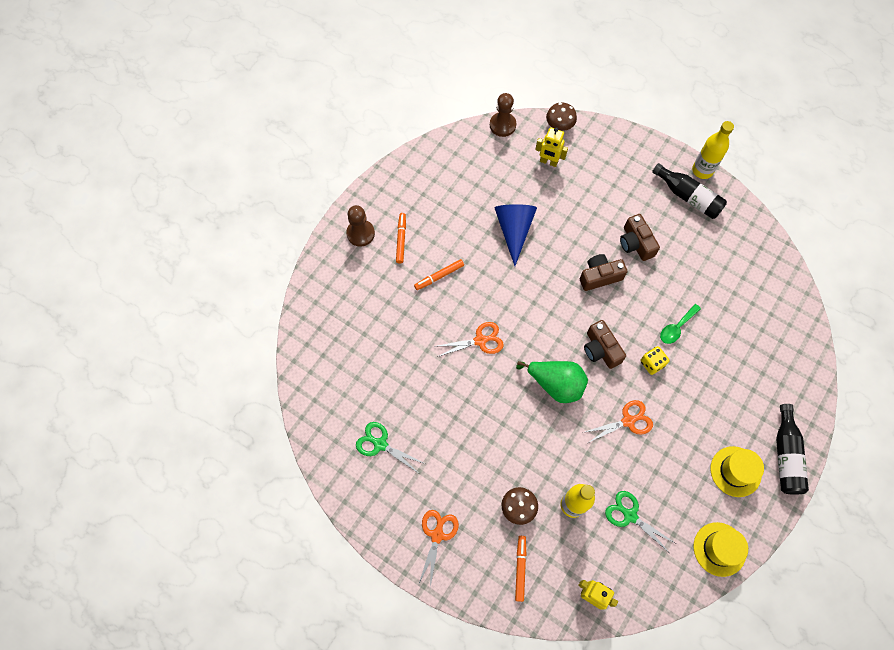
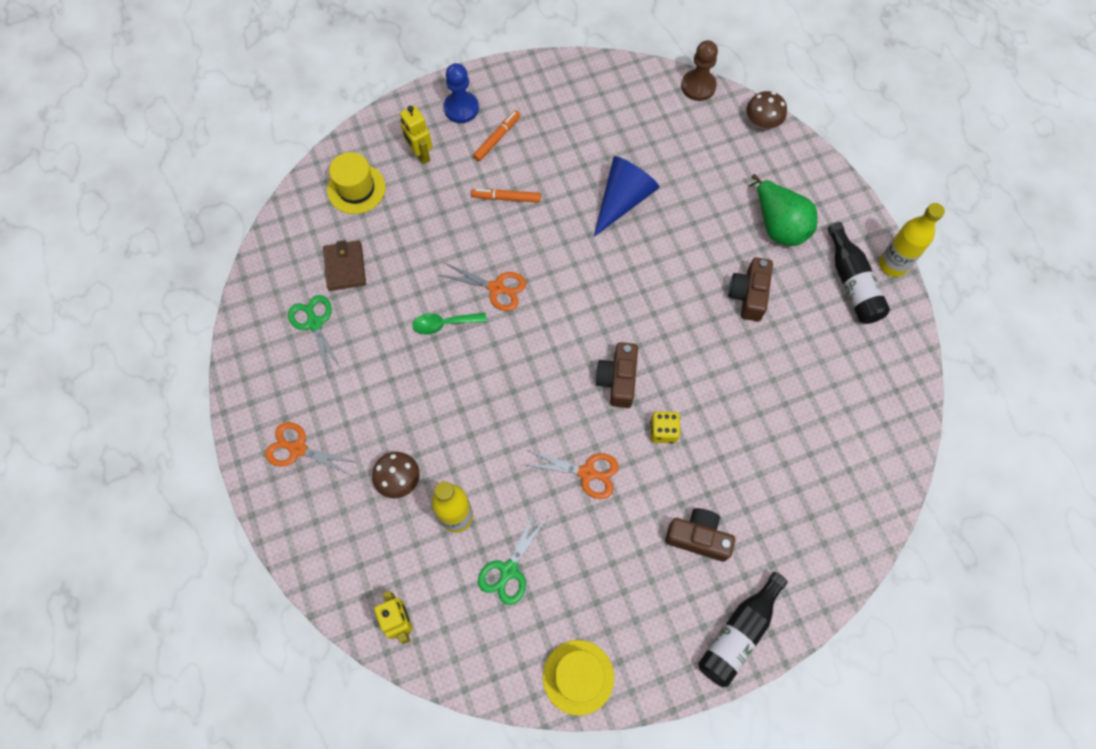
camera: 35 degrees right, 0 degrees up
(360, 233) = (461, 108): brown pawn -> blue pawn
(370, 392) = (345, 267): none -> brown wallet
(437, 535) = (297, 449): orange scissors -> orange scissors turned 120 degrees counterclockwise
(520, 568) = (351, 541): orange marker -> none
(548, 162) = (718, 152): yellow robot -> yellow robot (420, 155)
(555, 384) = (539, 383): green pear -> green pear (778, 225)
(599, 276) = (679, 304): brown camera -> brown camera (698, 537)
(630, 515) = (508, 570): green scissors -> green scissors turned 135 degrees counterclockwise
(676, 328) = (722, 412): green spoon -> green spoon (444, 324)
(735, 471) = (665, 609): yellow hat -> yellow hat (356, 189)

